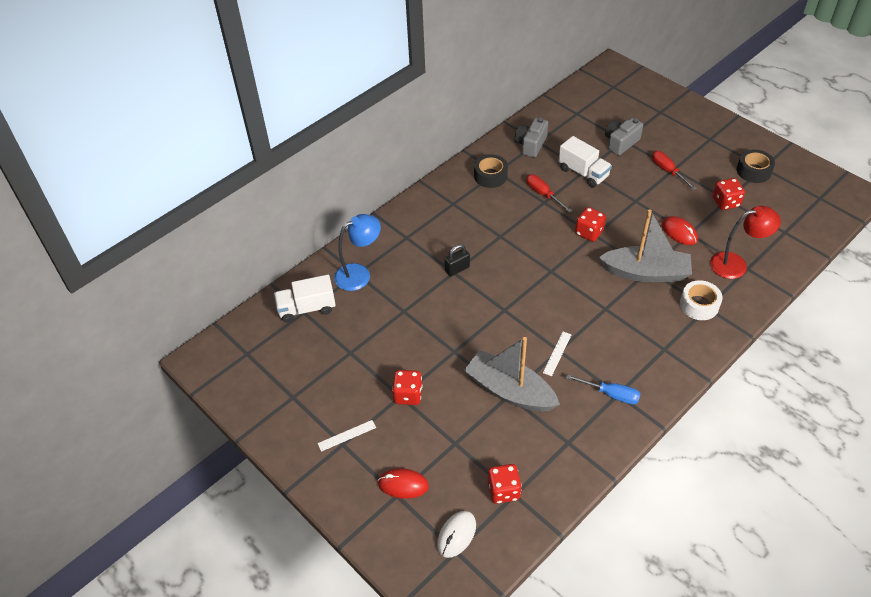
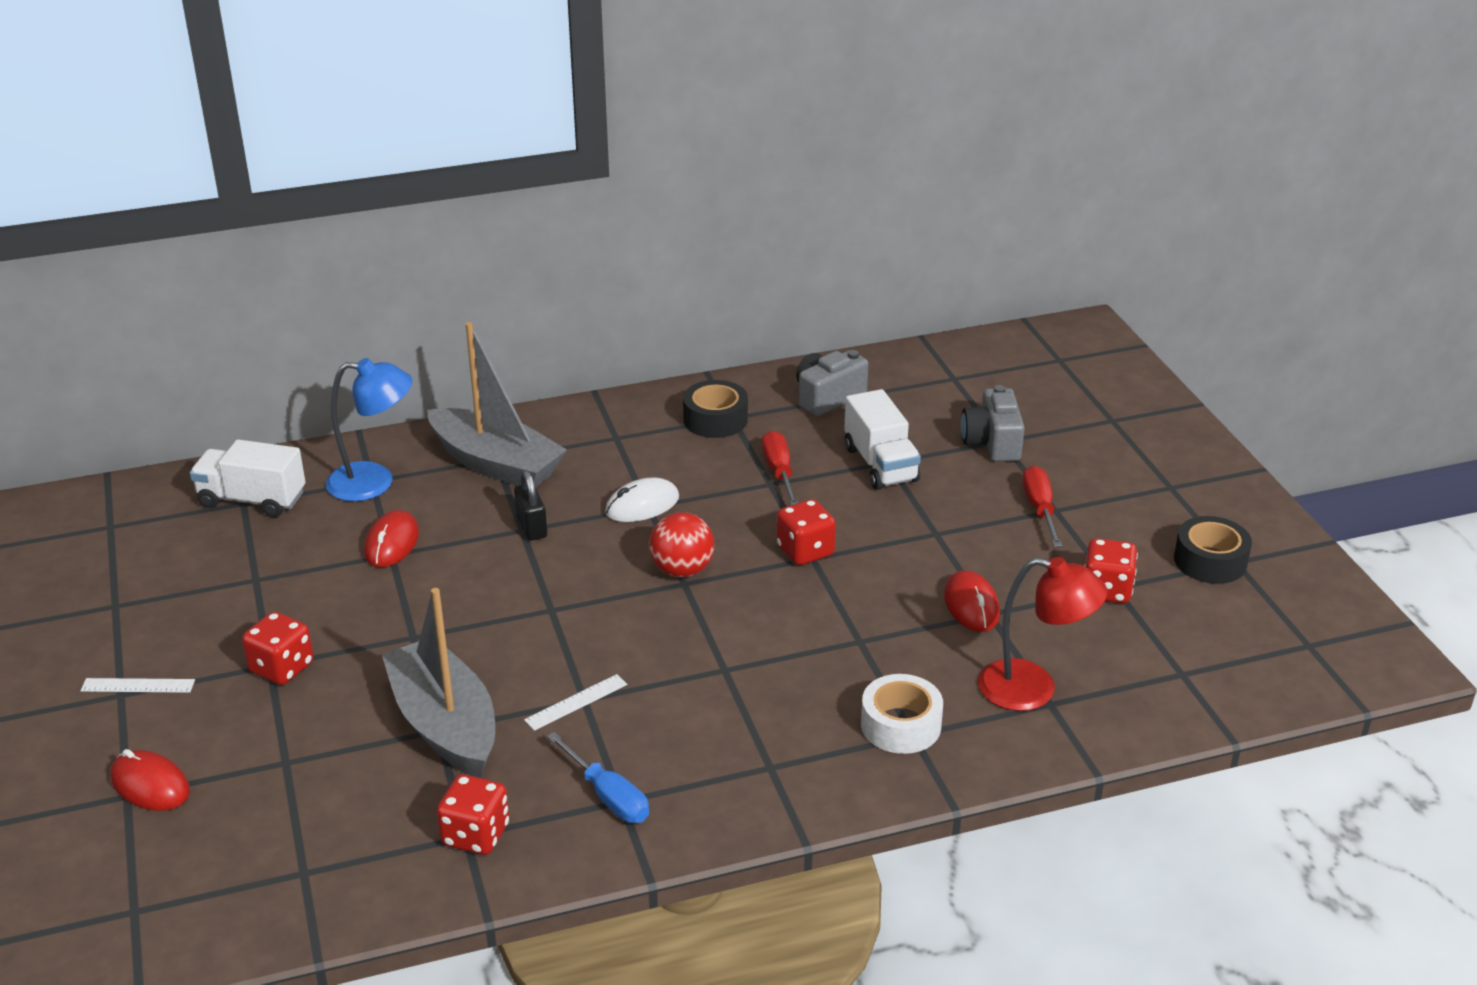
camera: 25 degrees right, 15 degrees down
(399, 305) = (392, 543): none -> red mouse
(456, 535) = (158, 888): white mouse -> white mouse (642, 505)
(457, 269) = (532, 527): black padlock -> black padlock turned 75 degrees clockwise
(503, 490) = (292, 859): red dice -> red dice (475, 835)
(544, 264) = (682, 570): none -> red ball
(621, 143) = (992, 442): grey camera -> grey camera turned 75 degrees counterclockwise
(646, 273) = (849, 643): grey boat -> grey boat (496, 464)

